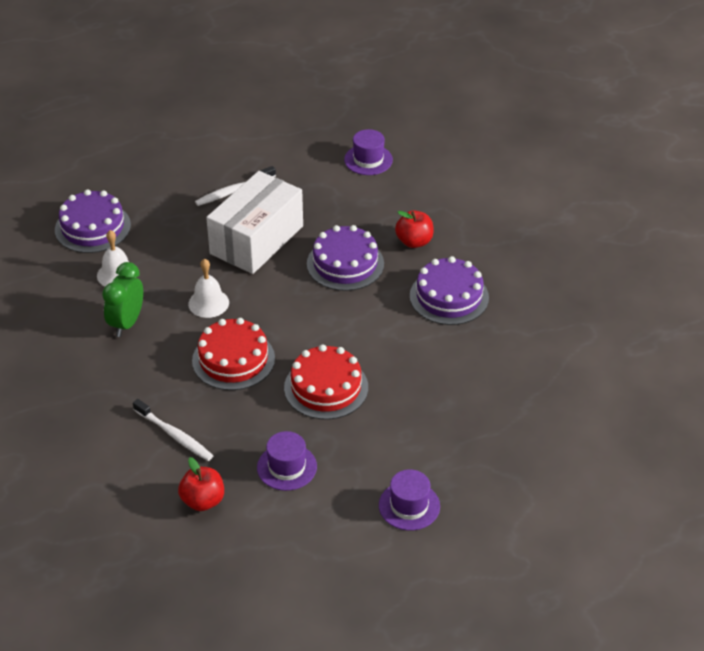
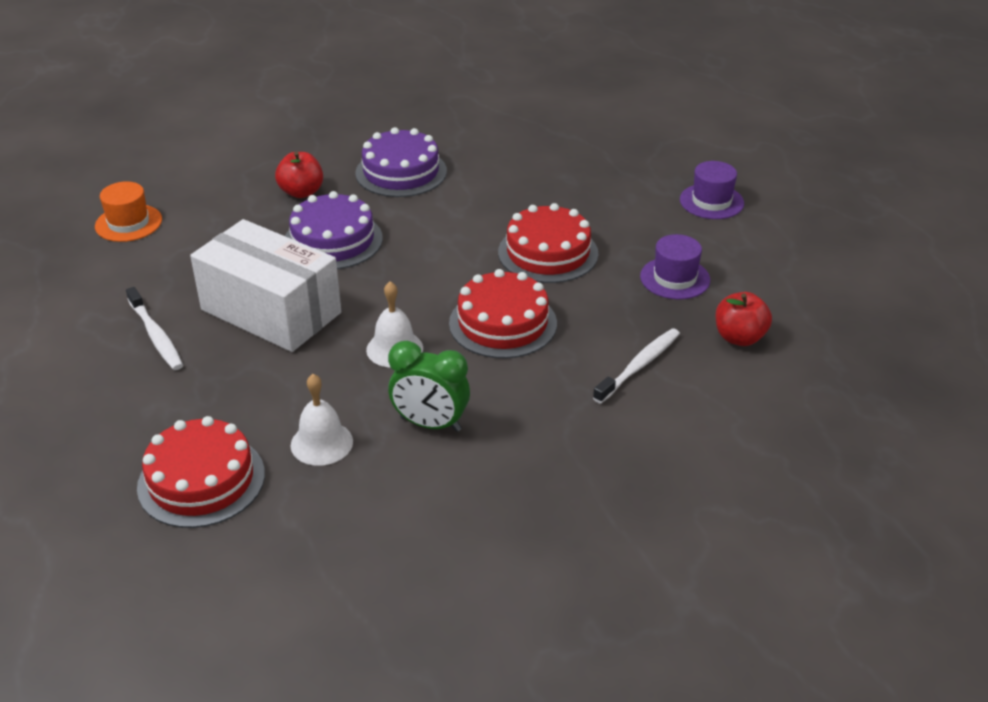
camera: 90 degrees left, 5 degrees down
(92, 227) = (201, 480): purple cake -> red cake
(368, 160) = (128, 223): purple hat -> orange hat

